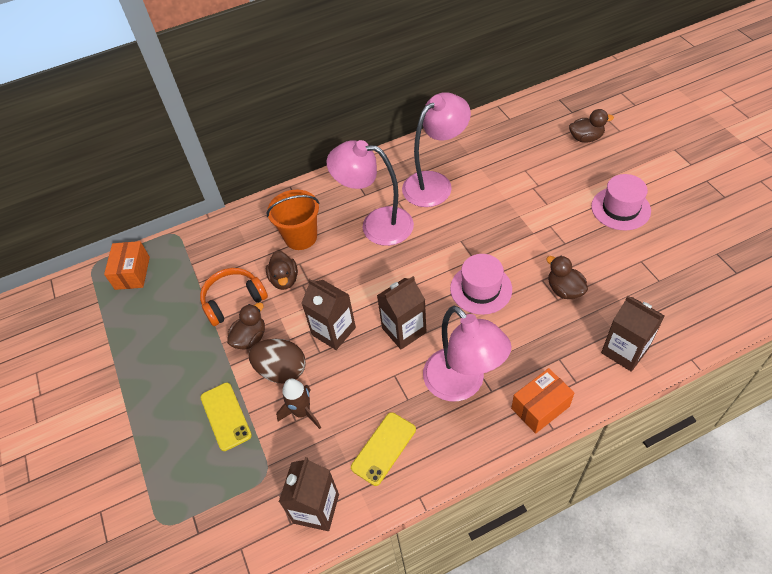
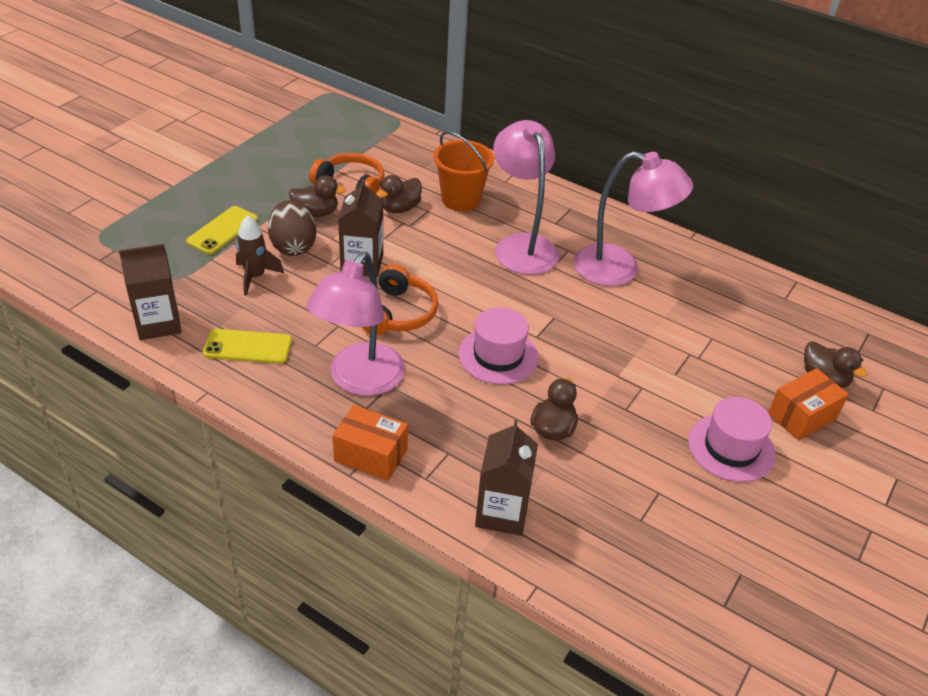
camera: 50 degrees right, 10 degrees down
(132, 273) = (337, 116): orange box -> orange box (802, 416)
(404, 330) = (398, 313): brown carton -> orange headphones

